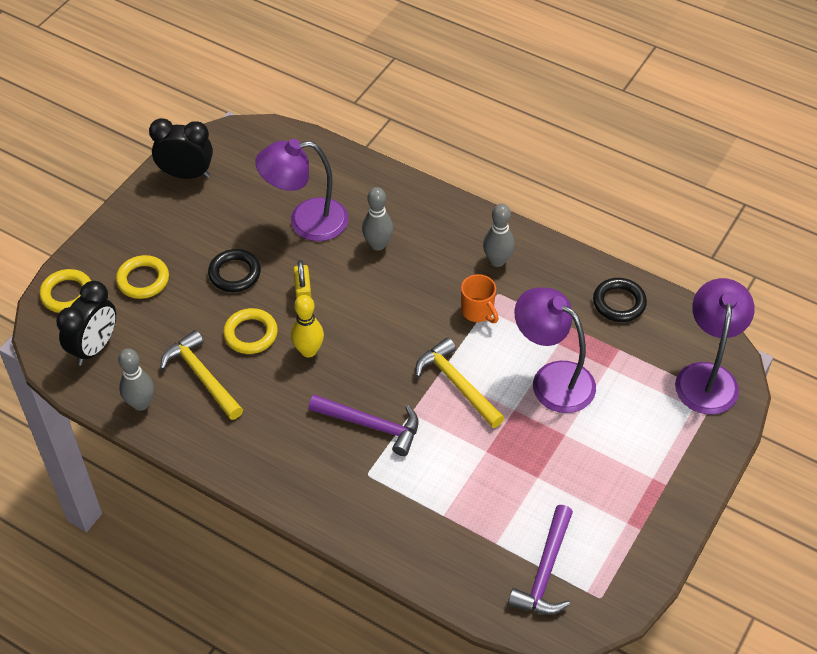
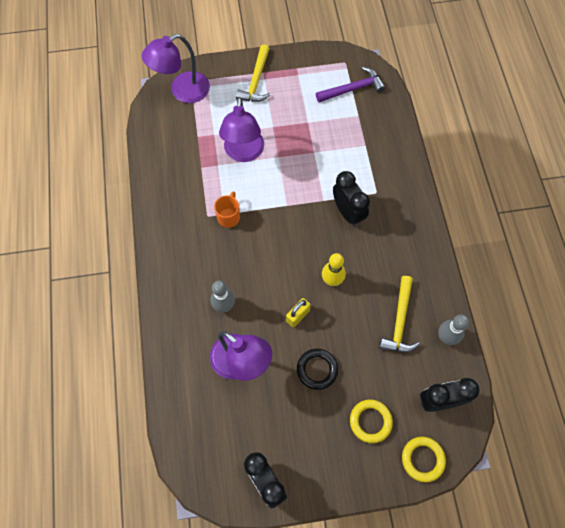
camera: 130 degrees left, 15 degrees up
(250, 334) = (349, 321): yellow ring -> none
(371, 425) = (348, 212): purple hammer -> black clock
(457, 384) = (286, 192): yellow hammer -> yellow hammer (256, 81)
(497, 261) = (183, 233): grey bowling pin -> none
(619, 303) = (164, 155): black ring -> none

